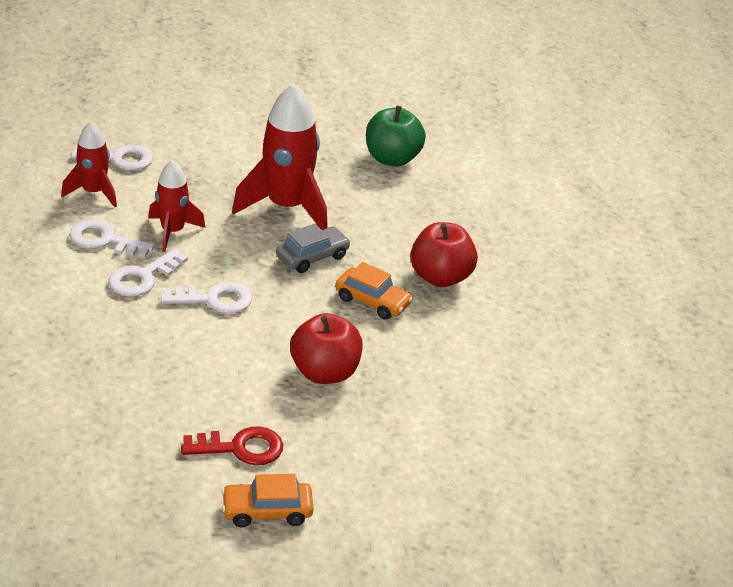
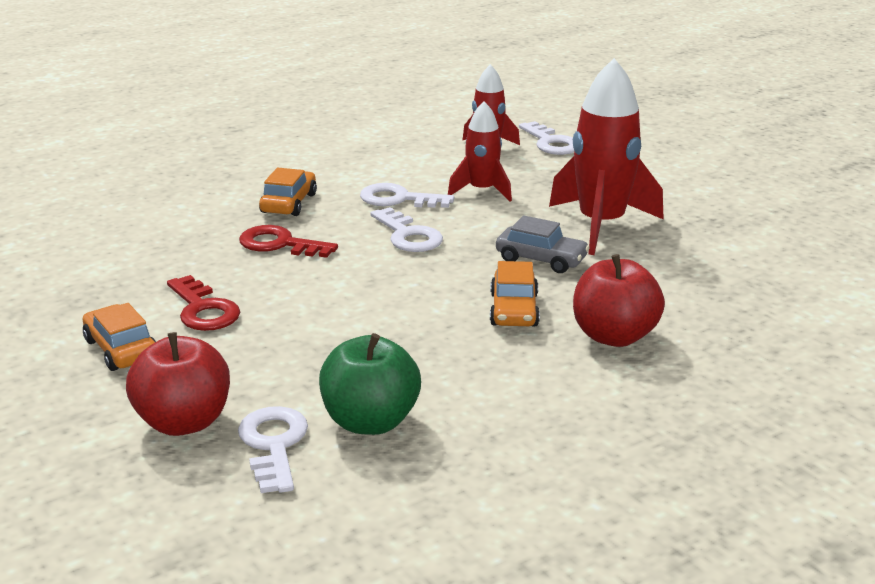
camera: 65 degrees right, 10 degrees down
(87, 337) = (289, 203): none -> orange car
(104, 240) = (428, 171): white key -> white key (273, 445)
(163, 370) = (280, 244): none -> red key
(325, 372) = (363, 318): red apple -> red apple (184, 422)
(392, 159) = (780, 251): green apple -> green apple (370, 421)

